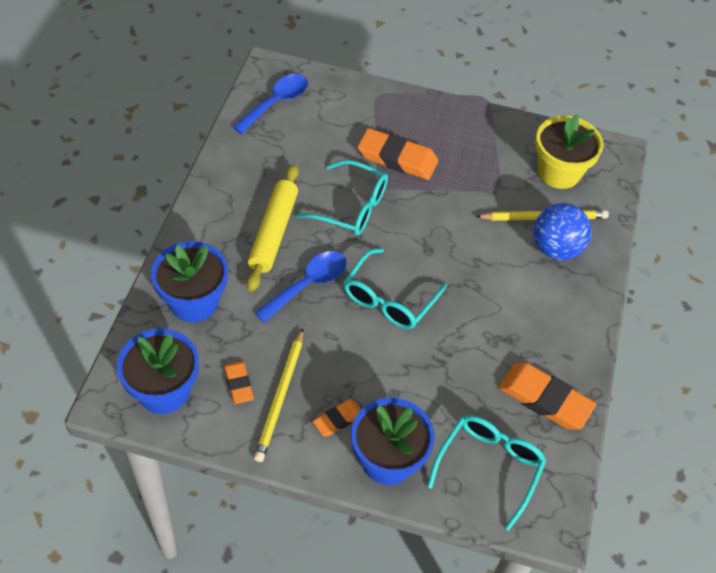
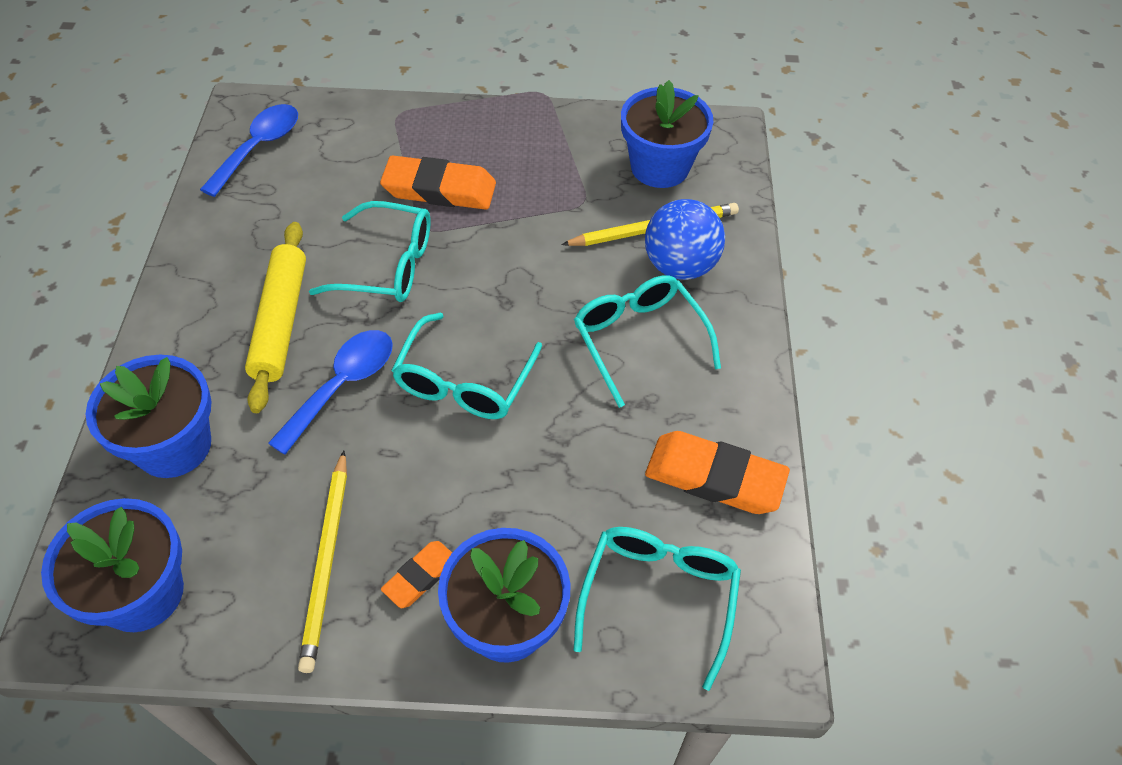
camera: 10 degrees left, 0 degrees up
(238, 384) = (259, 556): orange eraser -> none
(515, 296) = (639, 341): none -> turquoise glasses
(559, 172) = (659, 167): yellow flower pot -> blue flower pot

